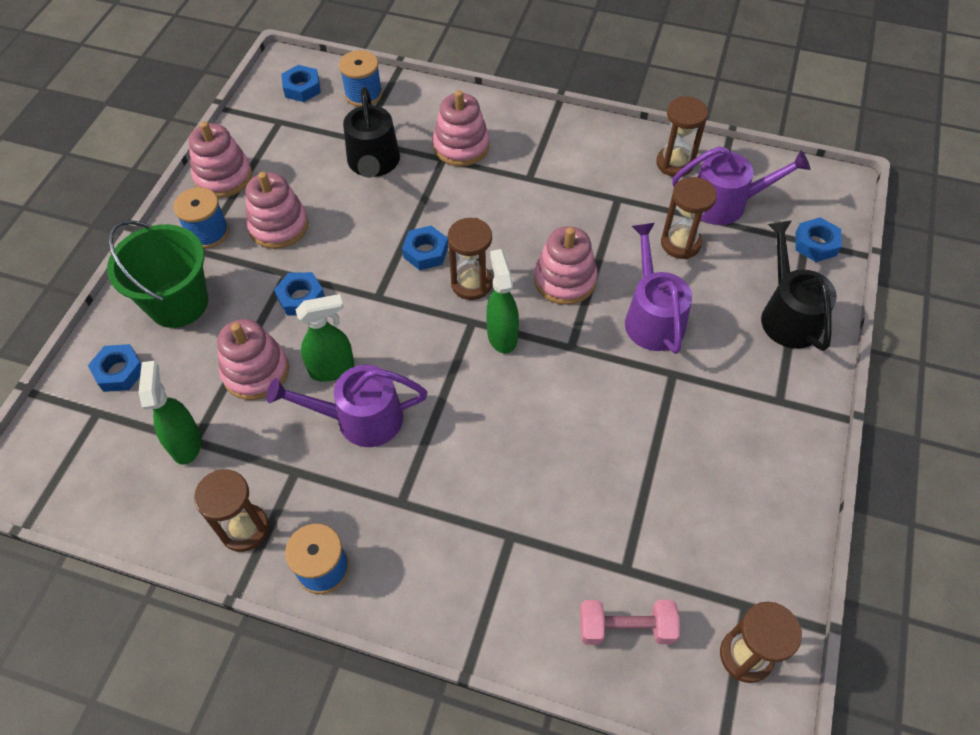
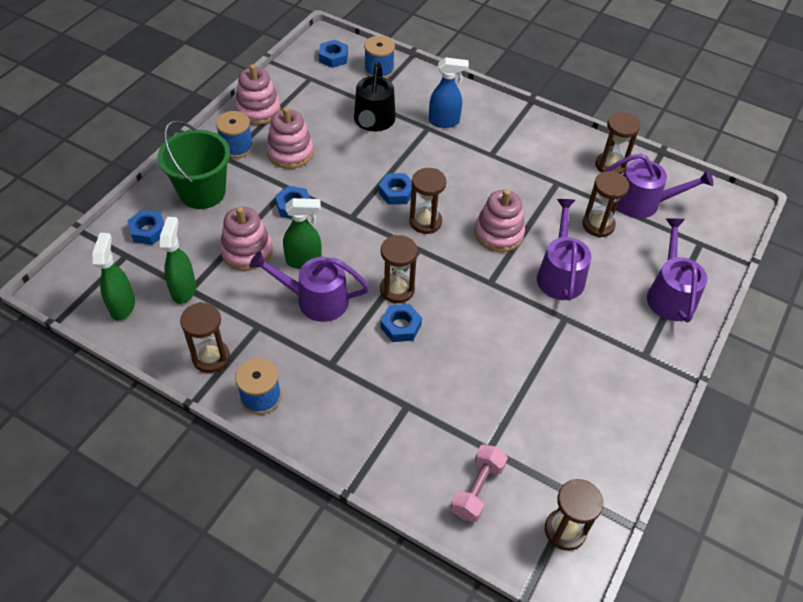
camera: 10 degrees right, 5 degrees down
(459, 382) = (397, 290): none -> brown hourglass
(461, 146) = (444, 122): pink stacking toy -> blue spray bottle
(502, 336) = (439, 263): green spray bottle -> green spray bottle (122, 306)
(626, 627) = (477, 489): pink dumbbell -> pink dumbbell turned 75 degrees counterclockwise
(788, 315) = (670, 294): black watering can -> purple watering can
(815, 244) = (708, 247): blue nut -> blue nut (400, 326)

